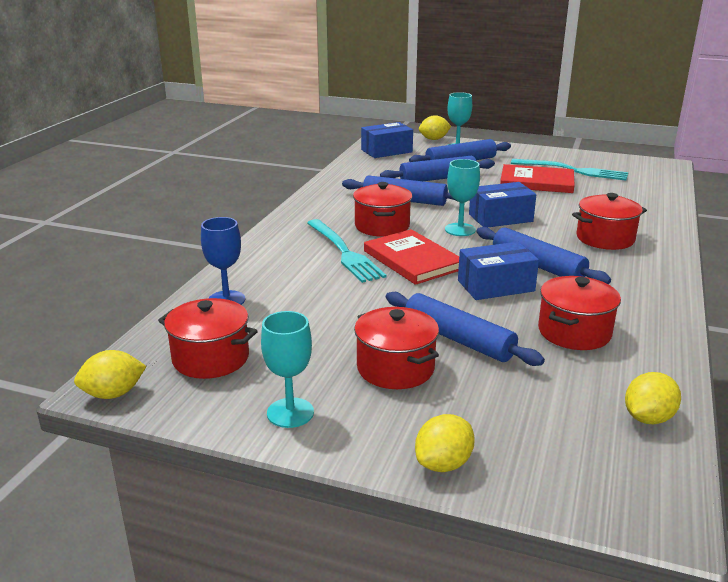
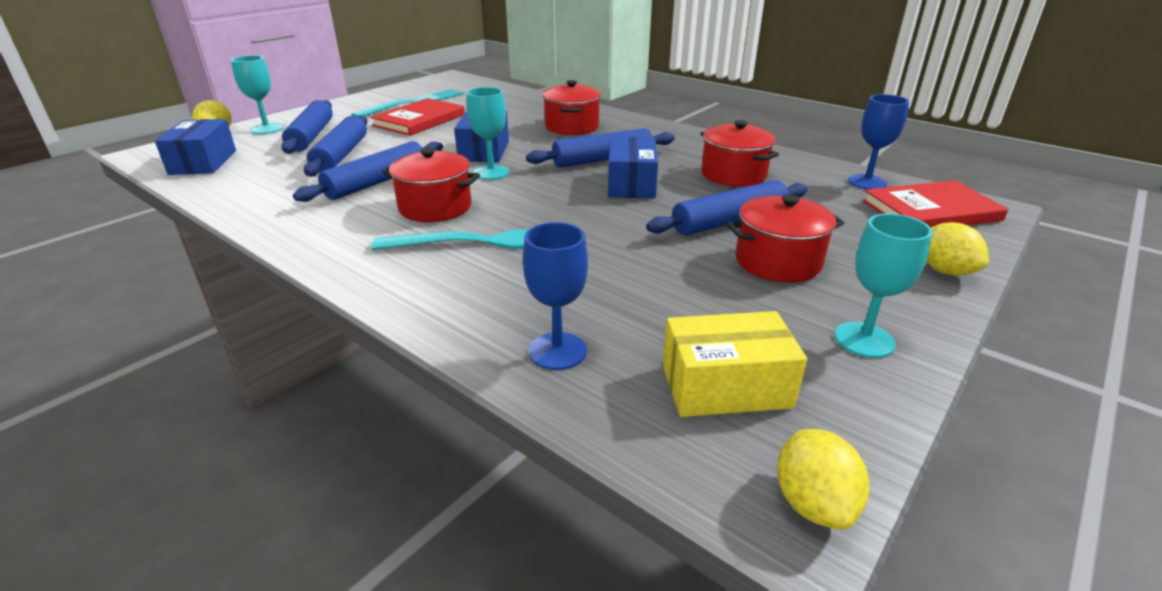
camera: 70 degrees left, 5 degrees up
(211, 358) = (725, 386): red pot -> yellow box
(412, 260) = (542, 208): red book -> red book (930, 210)
(648, 418) = (867, 182): yellow lemon -> blue goblet

